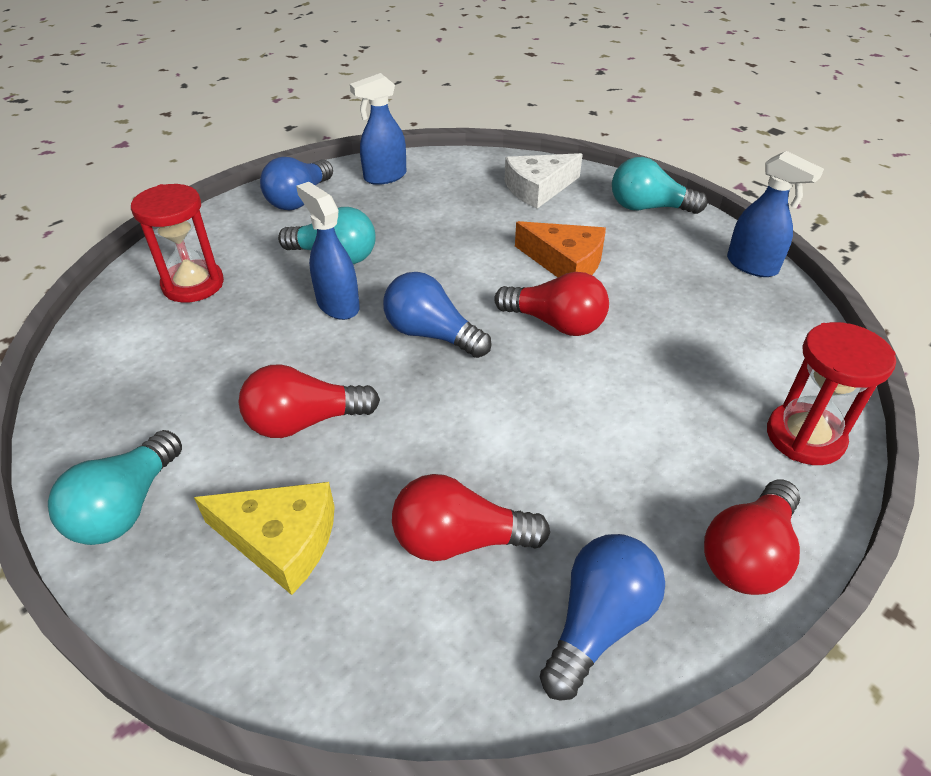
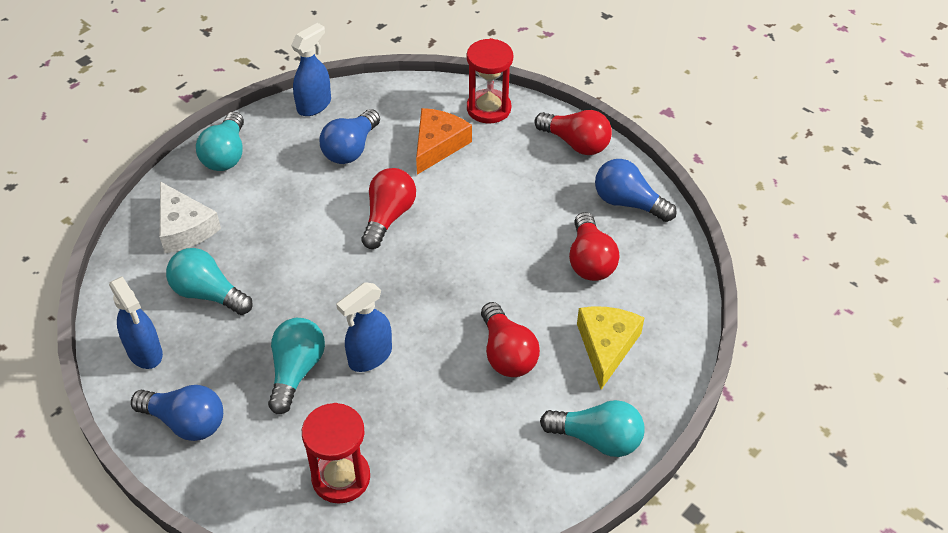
camera: 95 degrees left, 5 degrees up
(431, 334) = (405, 290): blue light bulb -> blue light bulb (351, 149)
(448, 204) = (208, 294): none -> turquoise light bulb
(565, 262) = (308, 210): orange cheese -> orange cheese (438, 145)

